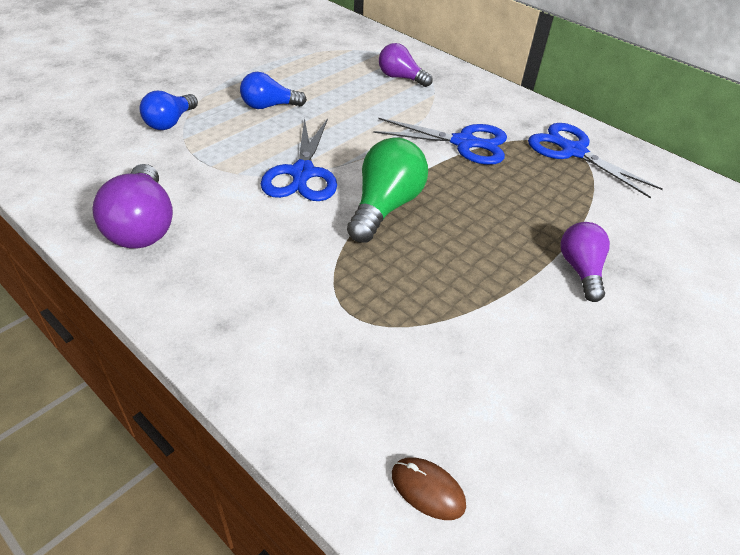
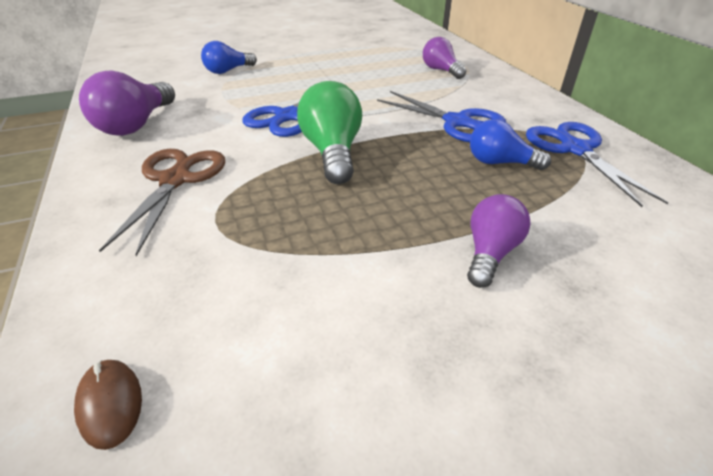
camera: 30 degrees right, 5 degrees down
(265, 282) = (175, 180): none -> brown scissors
(269, 106) = (310, 72): blue light bulb -> blue light bulb (500, 163)
(385, 207) = (332, 152): green light bulb -> green light bulb turned 60 degrees counterclockwise

